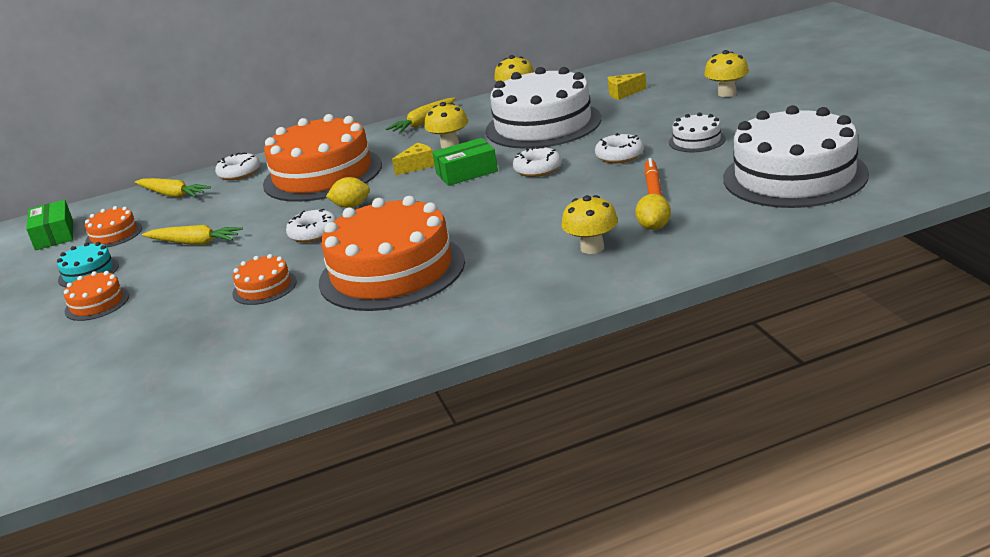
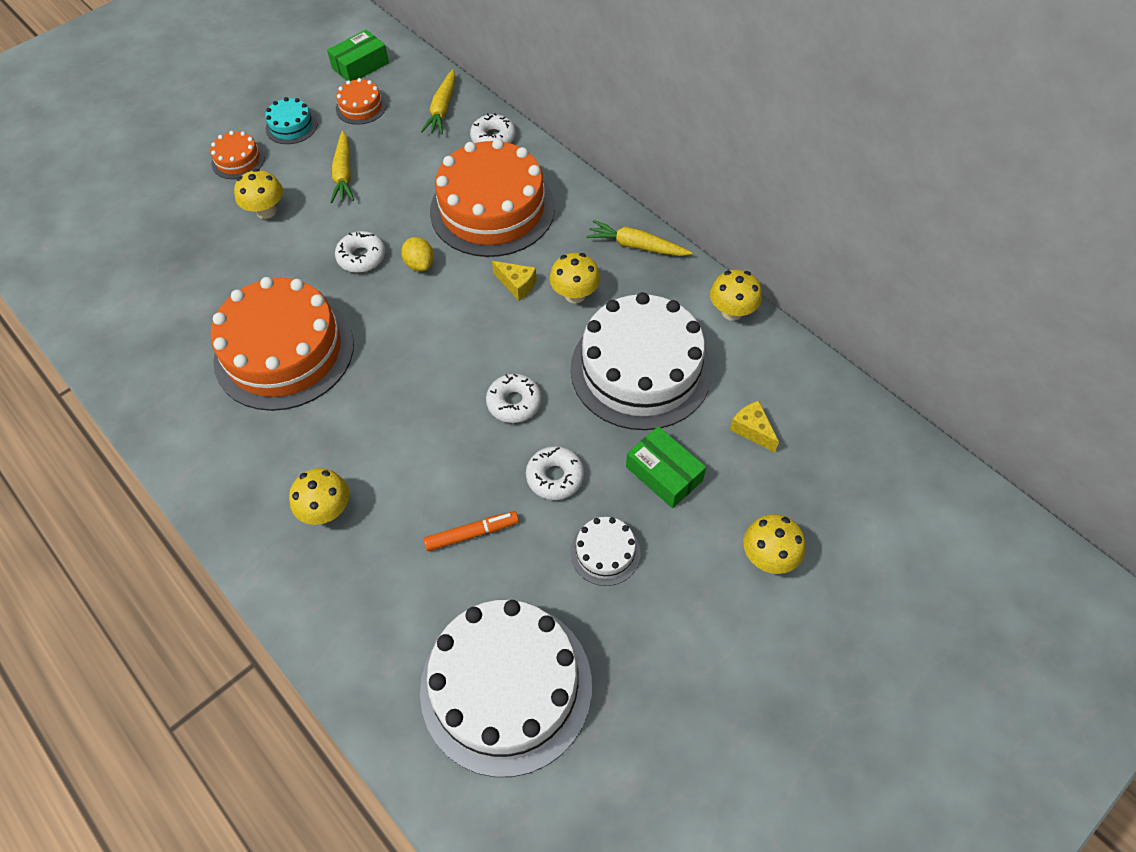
camera: 65 degrees right, 30 degrees up
(194, 285) = (266, 211): none -> yellow mushroom
(264, 287) = (259, 265): orange cake -> none
(466, 172) = (503, 336): green box -> green box (664, 473)
(654, 227) = (372, 558): yellow lemon -> none

